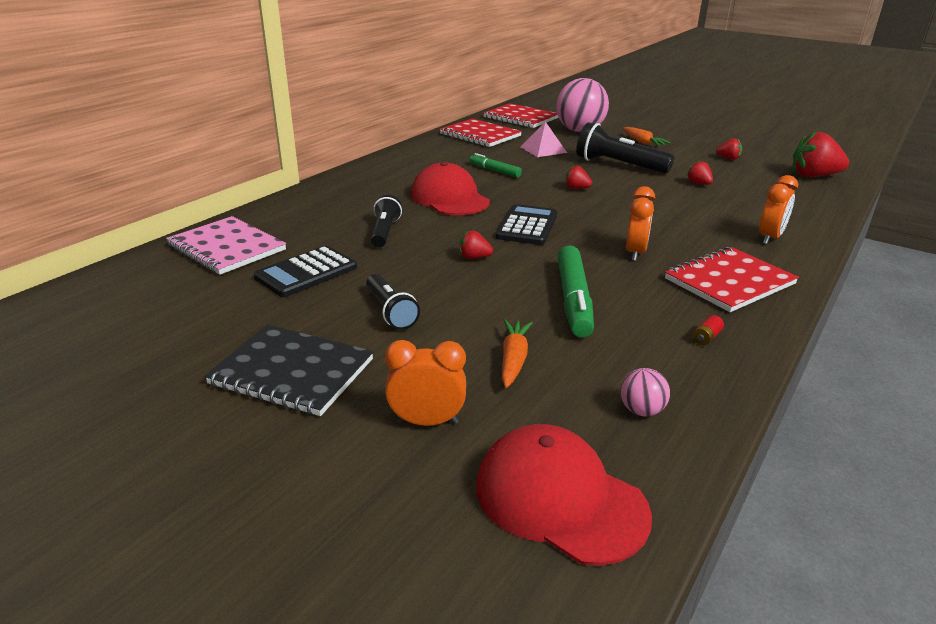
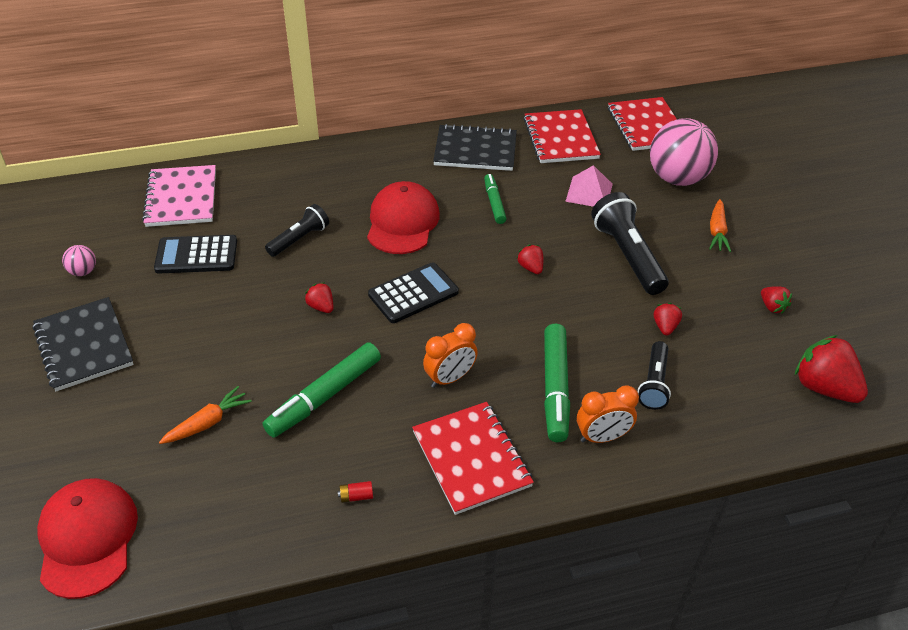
camera: 40 degrees right, 15 degrees up
(390, 312) = (196, 328): black flashlight -> black flashlight (654, 383)
(427, 422) = (98, 435): orange clock -> none
(434, 154) = (475, 150): none -> black notebook
(641, 410) = (217, 519): pink ball -> pink ball (83, 271)
(702, 230) = (555, 388): none -> green marker
(729, 281) = (471, 459): red notebook -> red notebook turned 60 degrees clockwise

